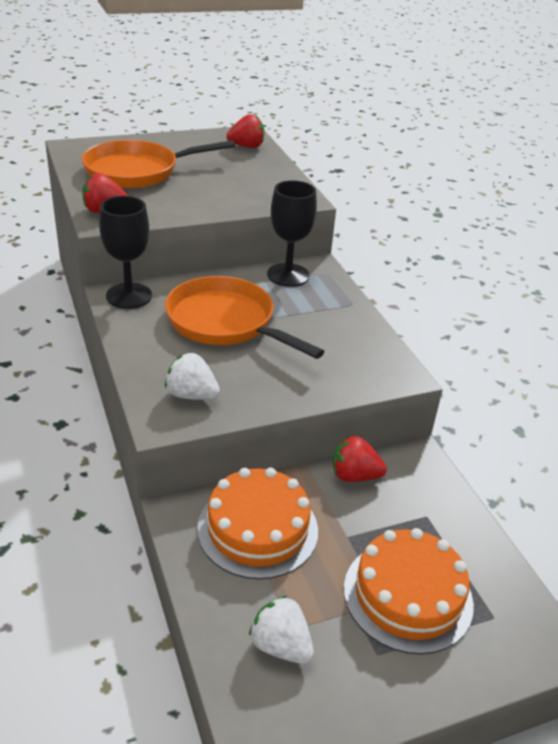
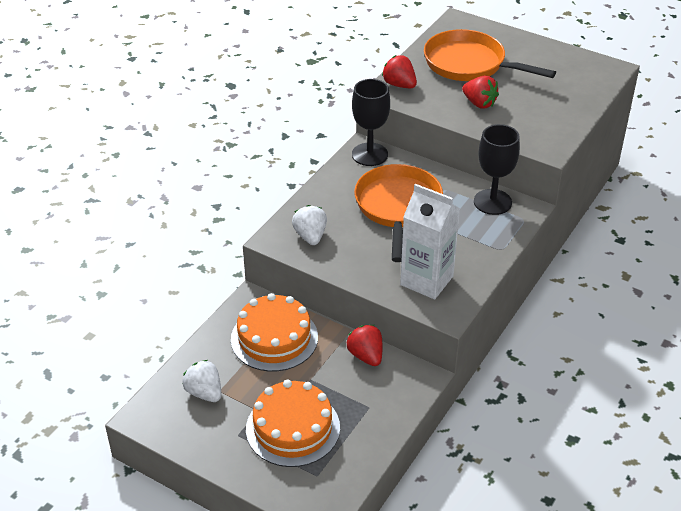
camera: 55 degrees right, 5 degrees up
(247, 146) = (588, 81): red strawberry -> red strawberry (479, 103)
(280, 646) = (204, 392): white strawberry -> white strawberry turned 45 degrees counterclockwise
(346, 362) = (426, 280): none -> white carton

